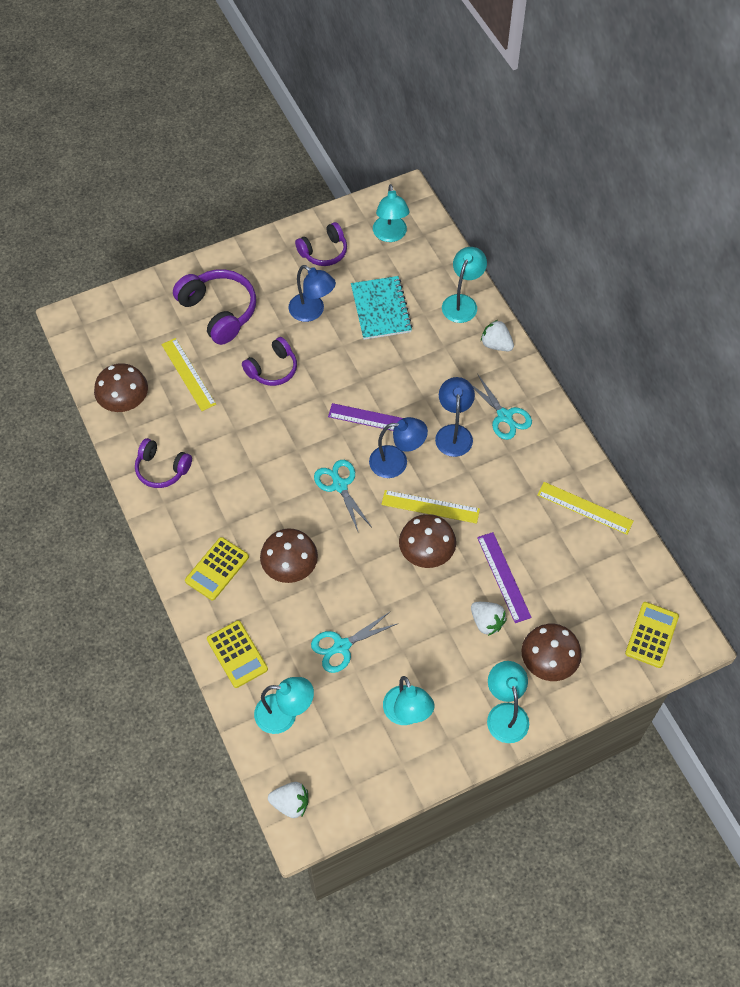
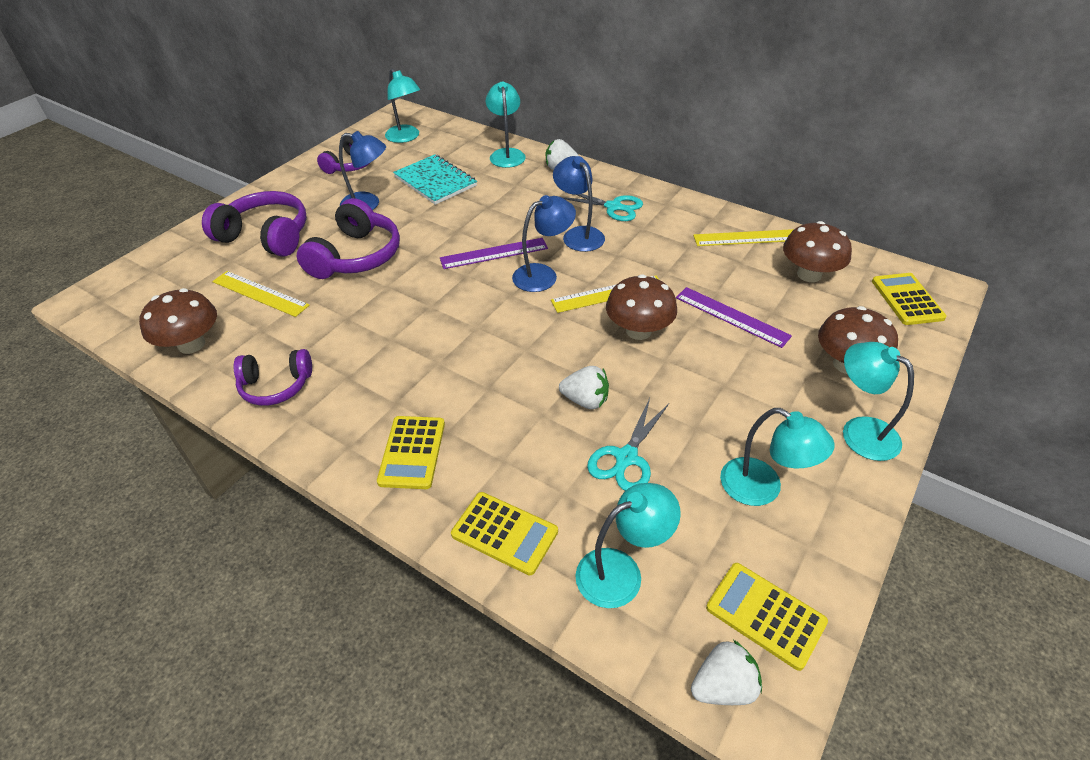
camera: 30 degrees left, 15 degrees down
(272, 369) = (356, 256): purple headphones -> purple headphones, size x1.57
(290, 567) = (502, 409): brown mushroom -> brown mushroom (809, 274)
(340, 485) = (500, 315): turquoise scissors -> none
(343, 784) = (765, 615): none -> yellow calculator
(486, 622) = (755, 360): white strawberry -> white strawberry (585, 400)

